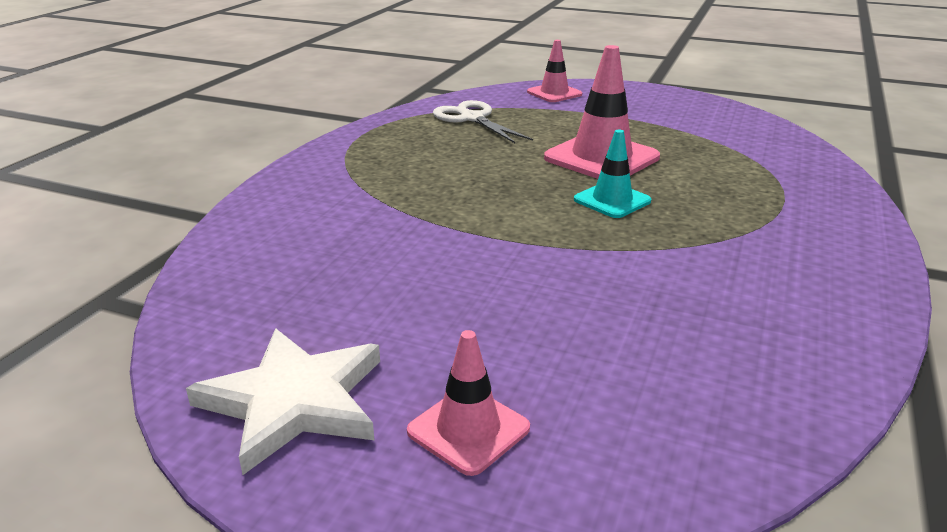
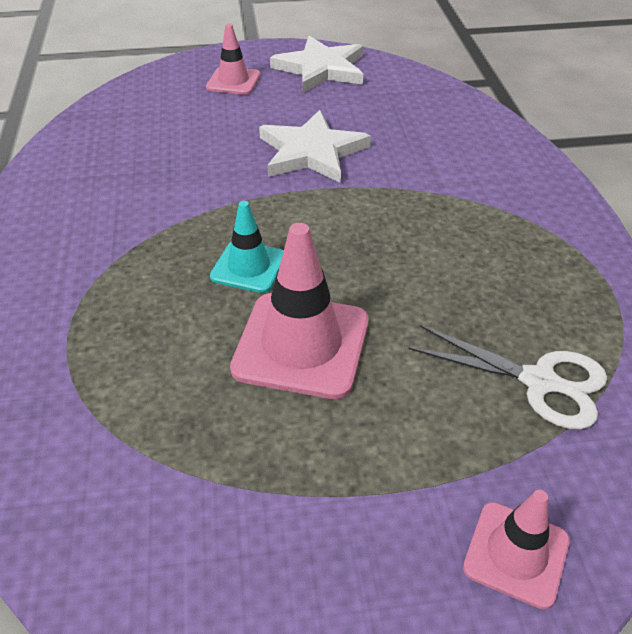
camera: 150 degrees right, 15 degrees up
(463, 272) = (311, 152): none -> white star

